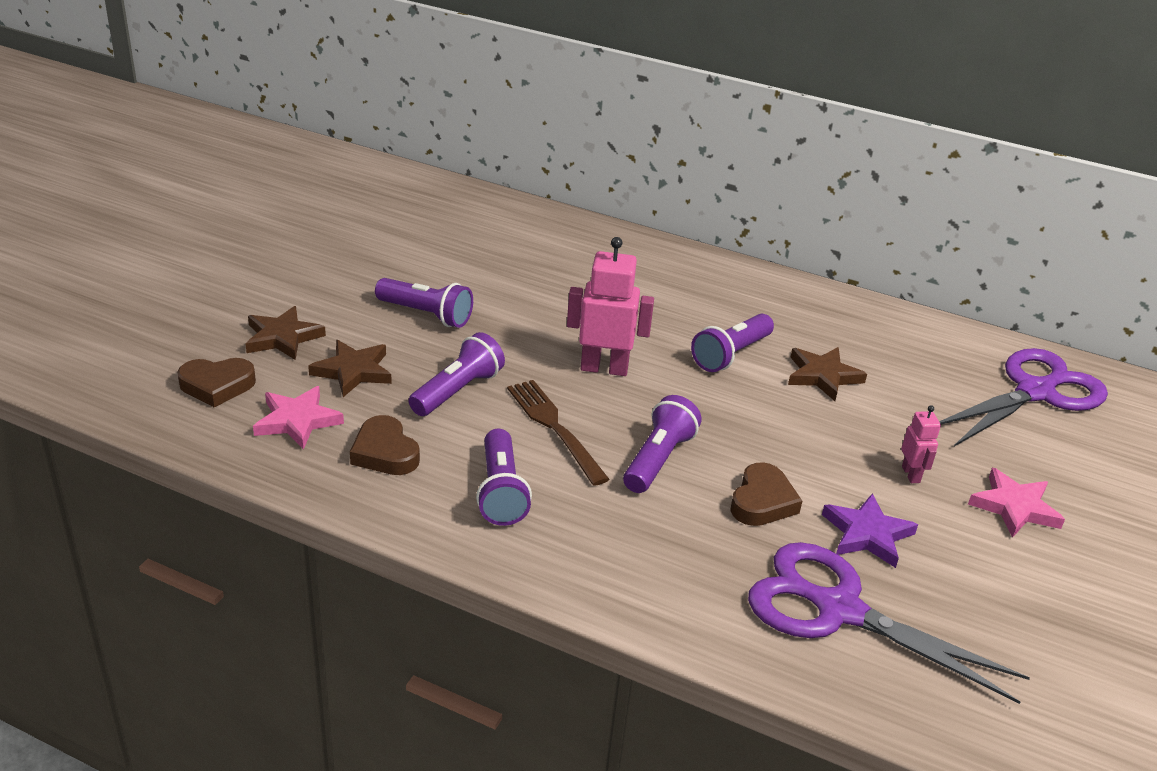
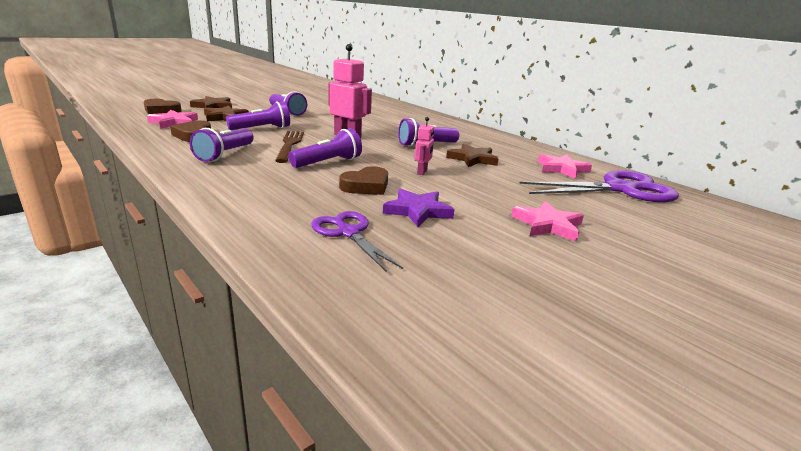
camera: 25 degrees right, 10 degrees down
(838, 610) = (348, 233): purple scissors -> purple scissors, size x0.59
(911, 474) = (483, 198): pink robot -> pink robot (422, 172)
(943, 363) = (562, 169): none -> pink star

